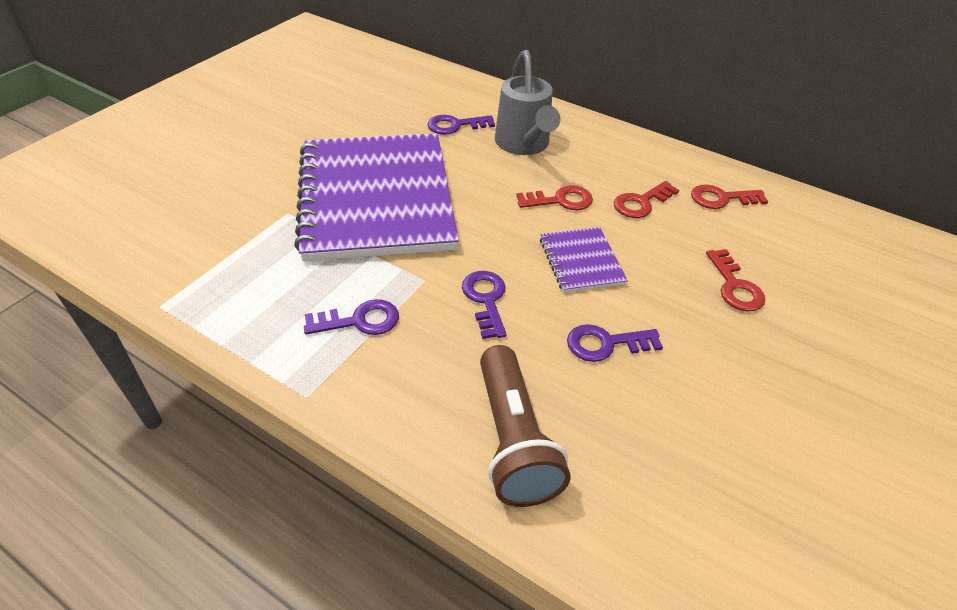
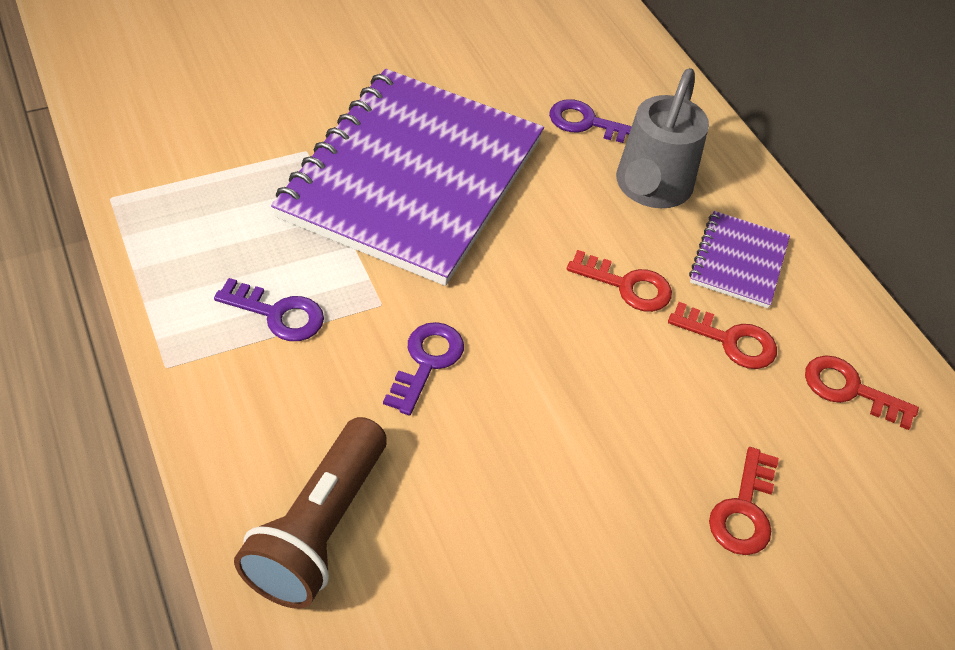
camera: 30 degrees right, 5 degrees up
(581, 261) = (579, 375): purple notebook -> purple notebook (738, 261)
(606, 344) = (513, 487): purple key -> none
(641, 203) = (730, 340): red key -> red key turned 150 degrees counterclockwise

